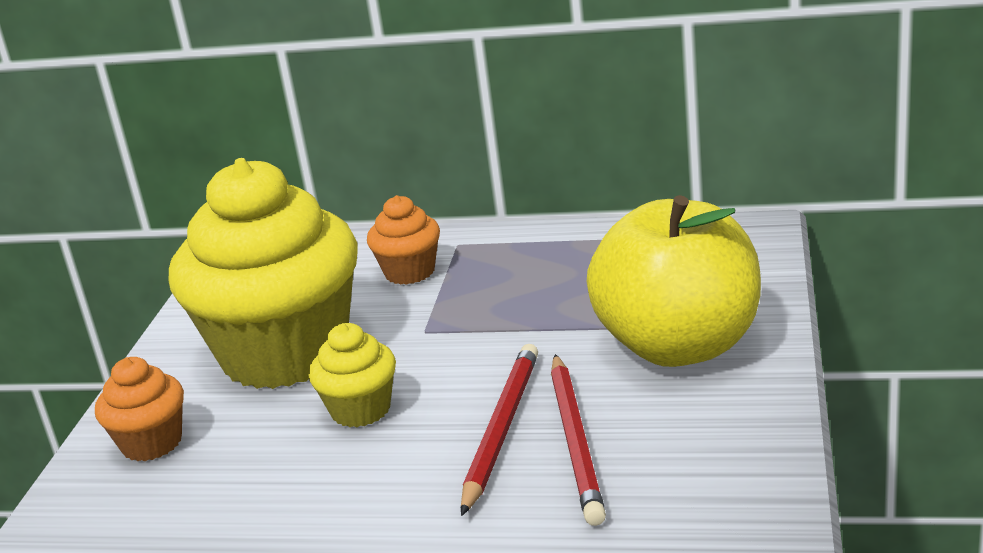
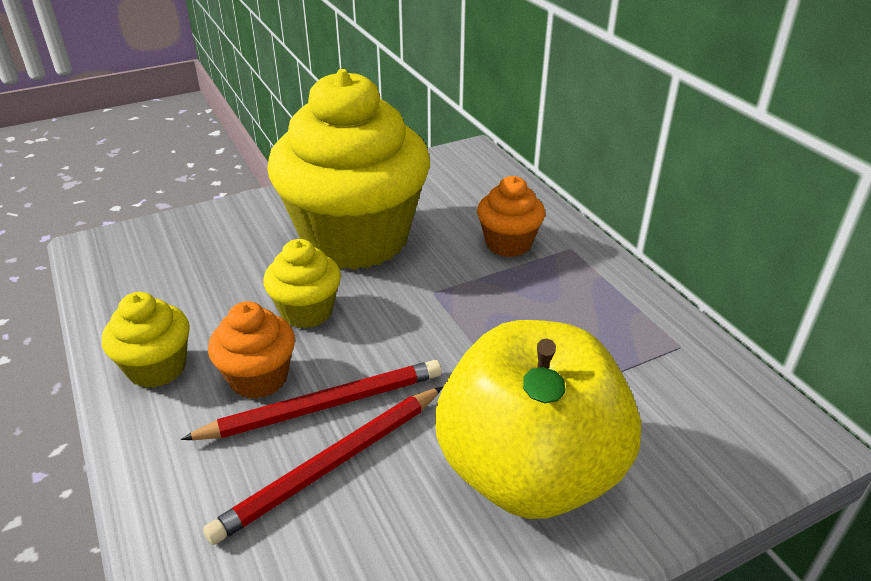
camera: 50 degrees right, 10 degrees up
(152, 443) = (217, 236): orange cupcake -> orange cupcake (259, 378)
(330, 524) = (157, 368): none -> yellow cupcake

